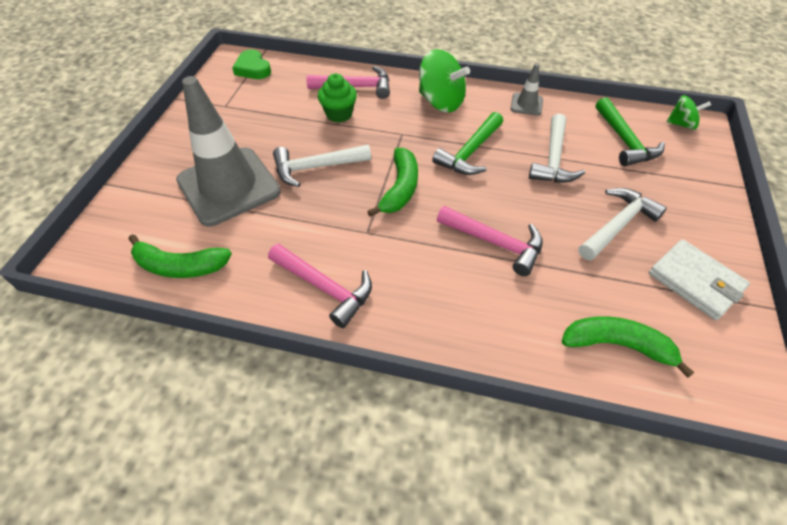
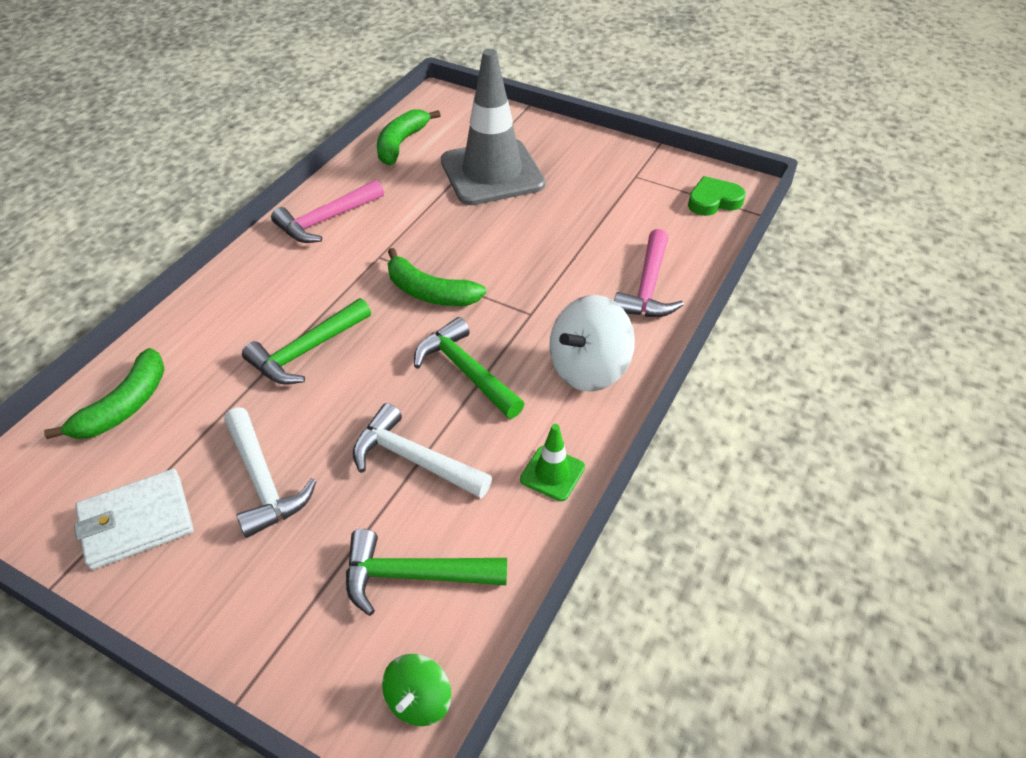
camera: 105 degrees right, 5 degrees down
(316, 167) = (495, 233): white hammer -> none
(339, 114) = (590, 263): green cupcake -> none
(441, 102) = (588, 369): green spinning top -> white spinning top
(495, 243) = (306, 351): pink hammer -> green hammer
(526, 104) = (552, 473): grey traffic cone -> green traffic cone

